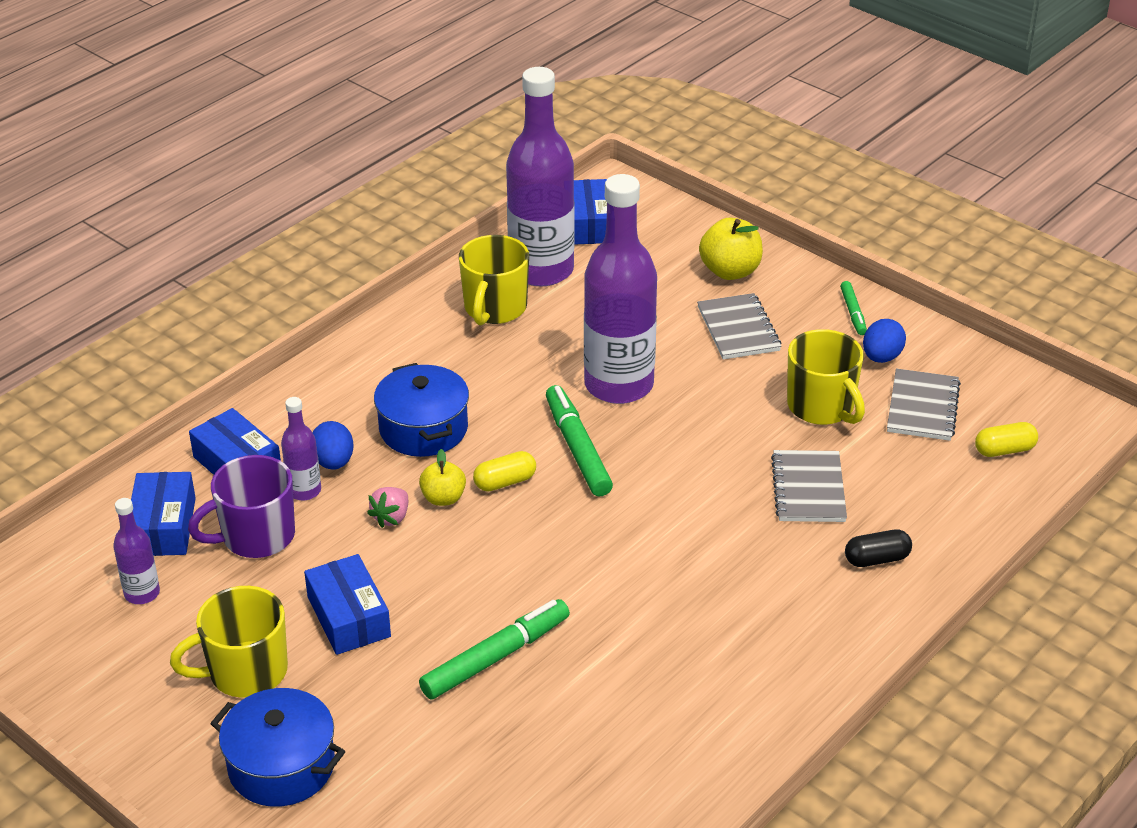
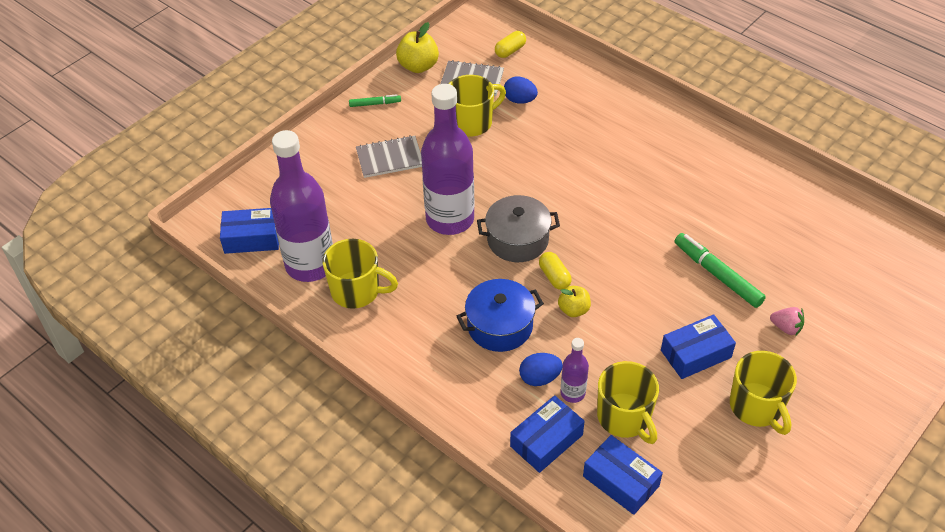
camera: 90 degrees left, 10 degrees up
(142, 593) = (693, 484): purple bottle -> none
(163, 526) = (621, 481): blue box -> blue box turned 45 degrees clockwise
(256, 536) = (624, 418): purple mug -> yellow mug
(281, 766) = (831, 377): blue pot -> none
(391, 517) = (596, 338): pink strawberry -> pink strawberry (786, 328)
(577, 448) = (517, 240): green marker -> grey pot
(730, 271) = (322, 161): yellow apple -> yellow apple (418, 66)
(808, 489) = (550, 132): grey notebook -> none
(876, 559) = (608, 107): black capsule -> none
(881, 357) = (422, 94): blue egg -> blue egg (520, 100)
(1004, 450) = (510, 51): yellow capsule -> yellow capsule turned 60 degrees clockwise

